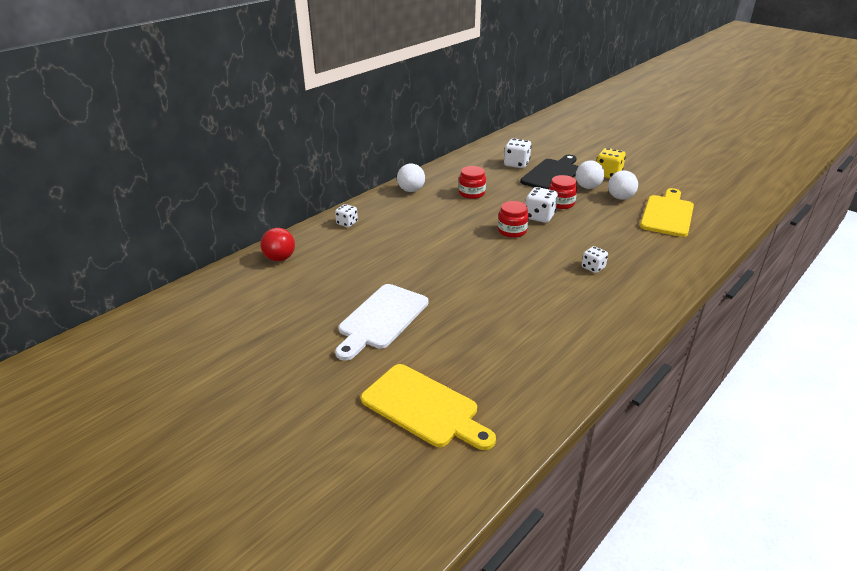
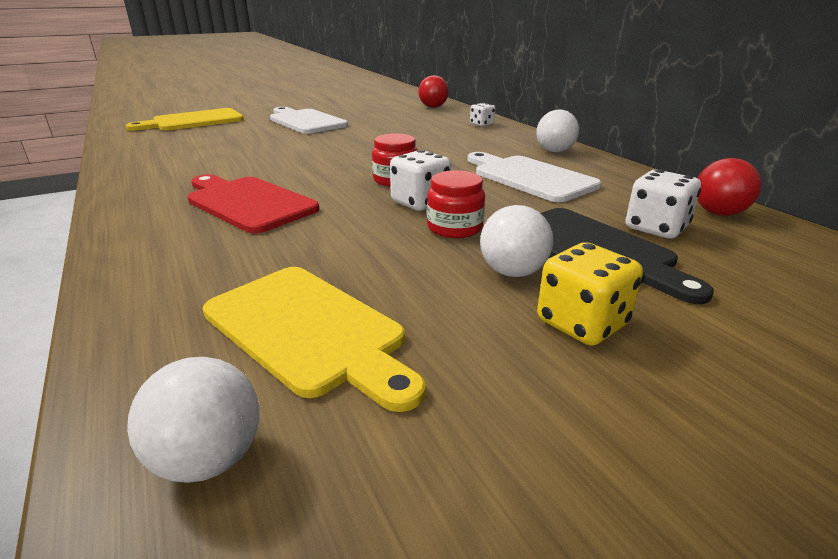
camera: 110 degrees right, 5 degrees down
(472, 193) = (530, 177): red jar -> white cutting board
(486, 152) = (718, 213): none -> red ball
(593, 267) = (248, 203): white dice -> red cutting board
(620, 198) = (437, 295): white ball -> white ball (209, 459)

